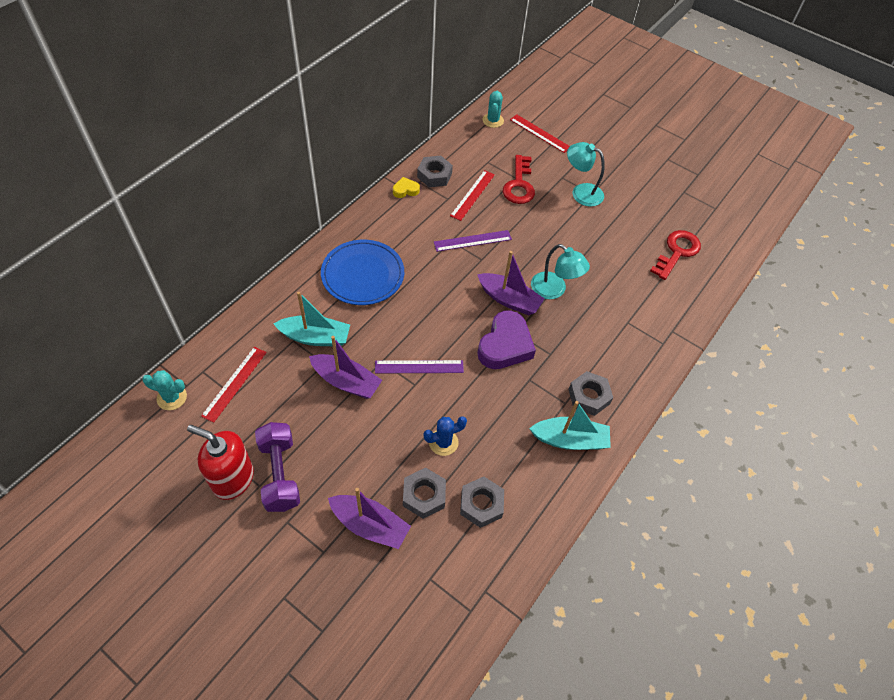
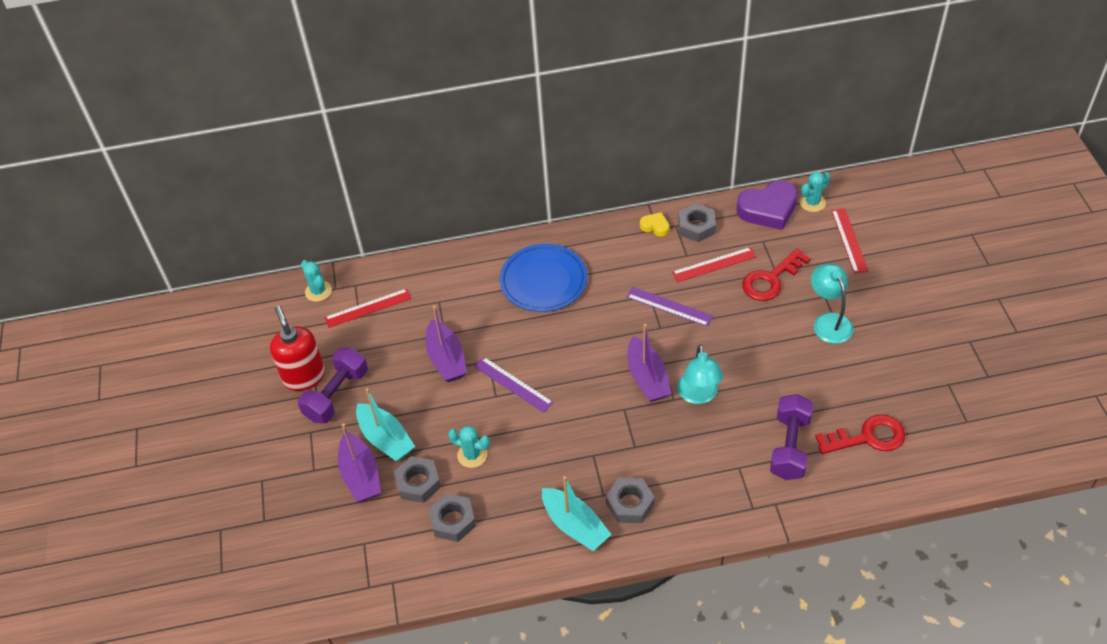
camera: 50 degrees right, 5 degrees down
(315, 337) = (457, 309): turquoise boat -> turquoise boat (386, 439)
(443, 442) = (472, 455): blue cactus -> turquoise cactus
(505, 345) = (602, 413): purple heart -> purple heart (768, 209)
(642, 288) = (789, 447): none -> purple dumbbell

